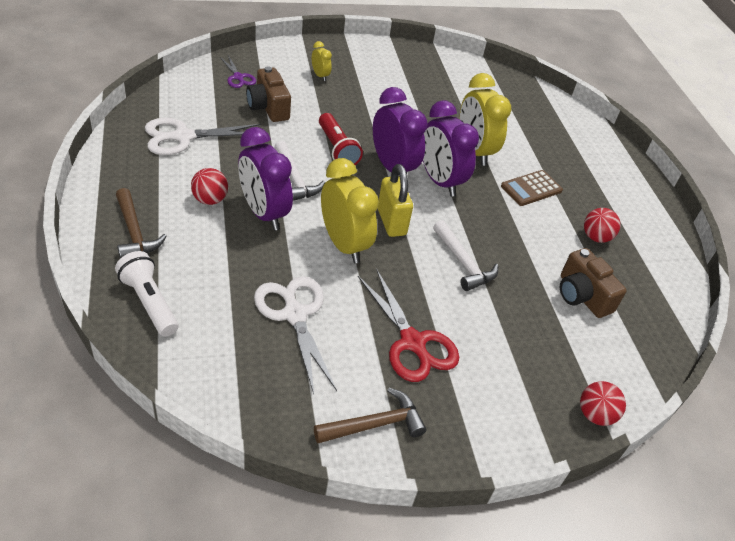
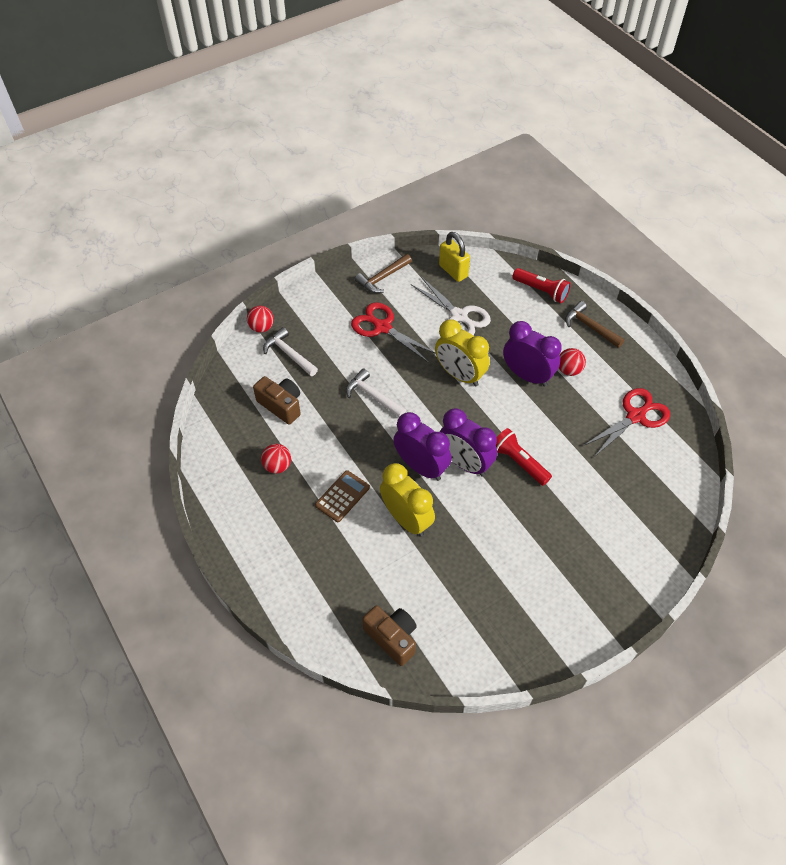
camera: 165 degrees right, 10 degrees up
(150, 302) = (541, 291): white flashlight -> red flashlight
(183, 137) = (635, 416): white scissors -> red scissors
(238, 77) = (659, 509): purple scissors -> none
(268, 107) = (604, 483): brown camera -> brown camera (392, 637)
(294, 179) = (528, 415): white hammer -> white hammer (289, 354)
(320, 76) = (595, 554): yellow clock -> none
(391, 222) = (438, 408): yellow padlock -> yellow padlock (453, 271)

